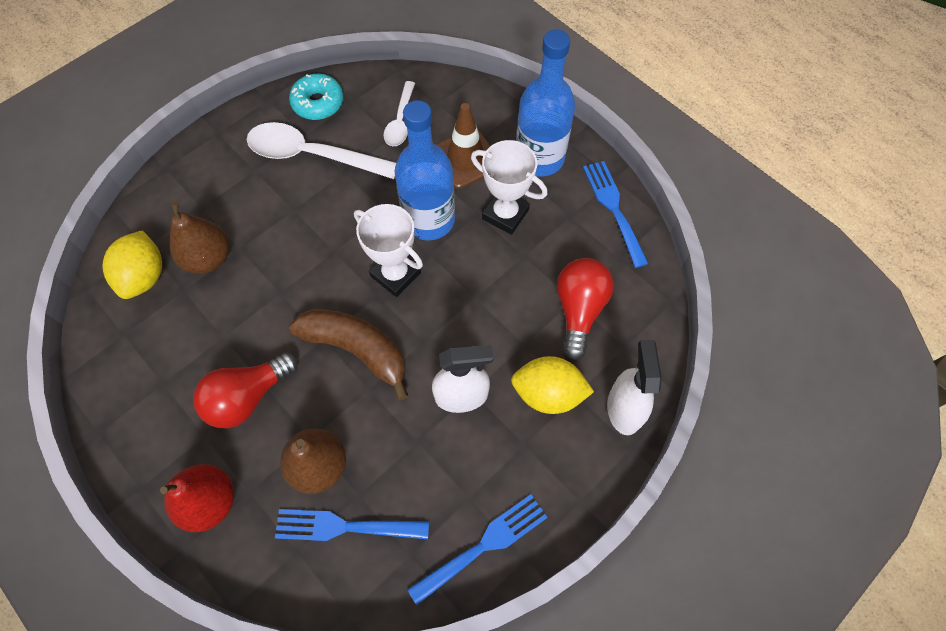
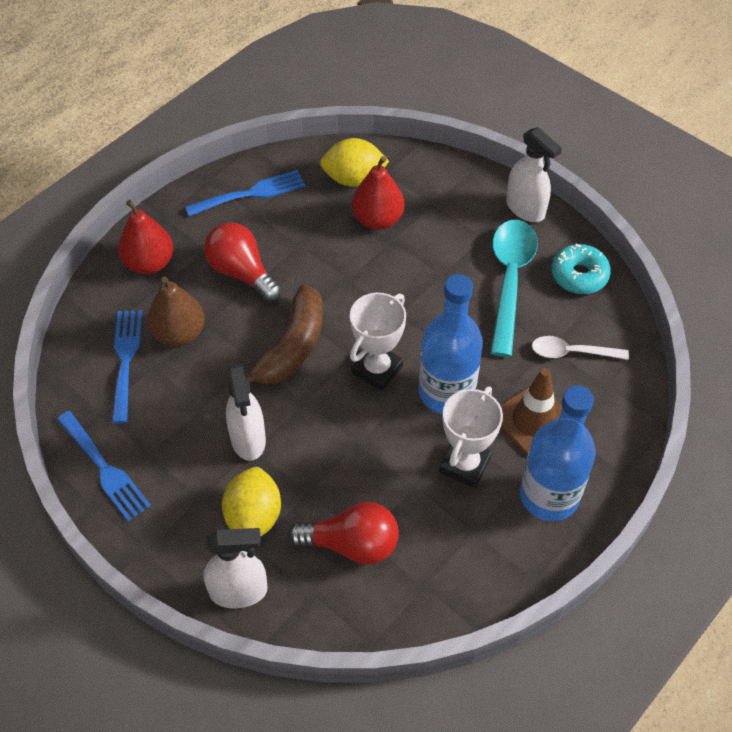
camera: 85 degrees right, 10 degrees down
(208, 258) = (377, 219): brown pear -> red pear
(229, 131) = (525, 209): none -> white spray bottle
(312, 155) = (509, 280): white spoon -> turquoise spoon
(613, 208) = (491, 580): blue fork -> blue fork (251, 193)

